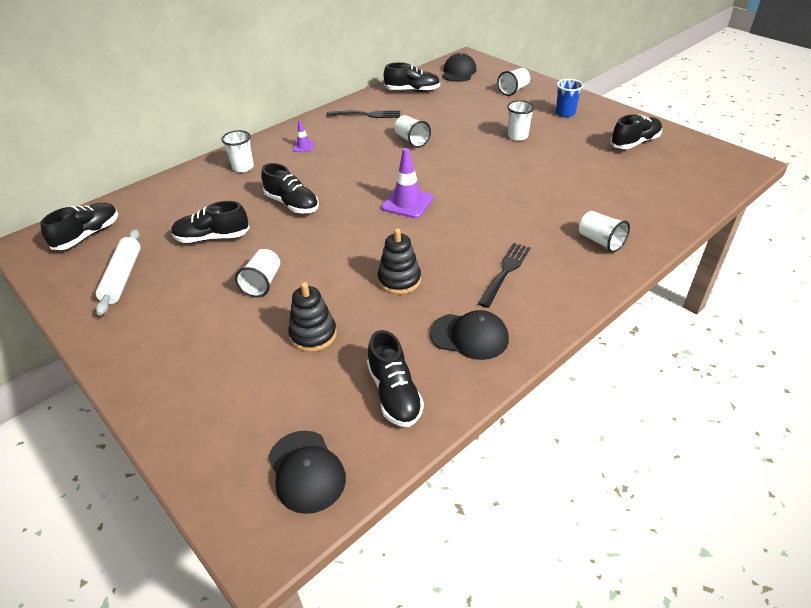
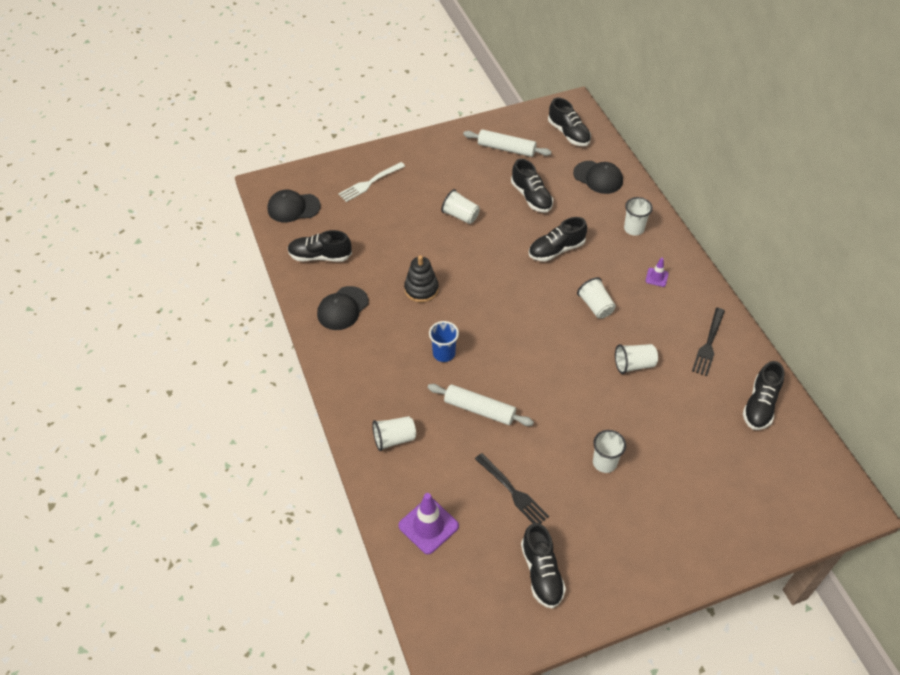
camera: 110 degrees right, 10 degrees up
(212, 237) = (531, 197): black shoe -> black shoe turned 135 degrees clockwise
(221, 392) = (370, 183): none -> white fork
(313, 334) = (393, 231): black stacking toy -> none
(407, 203) = (520, 325): purple traffic cone -> purple traffic cone (428, 526)
(459, 72) = (803, 475): black cap -> black cap (598, 177)
(505, 272) = (394, 355): black fork -> black fork (513, 491)
(513, 90) = (726, 513): white cup -> white cup (595, 306)
(522, 202) = (479, 409): none -> white rolling pin
(565, 113) = (641, 539): blue cup -> blue cup (444, 353)

